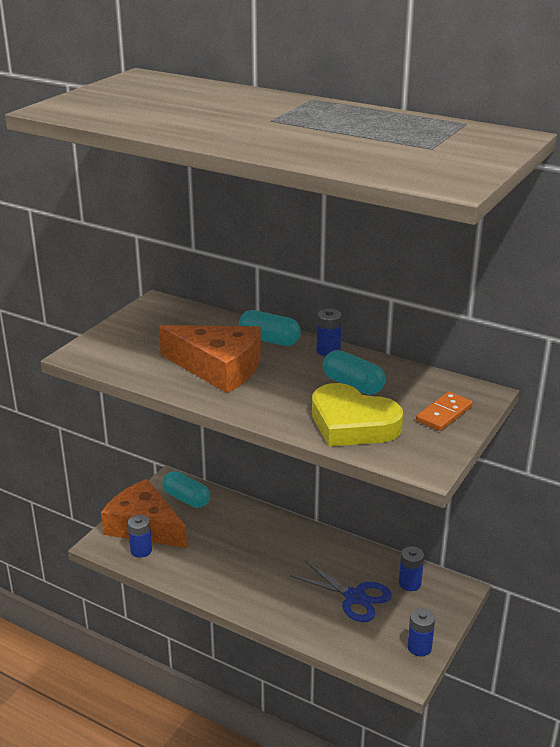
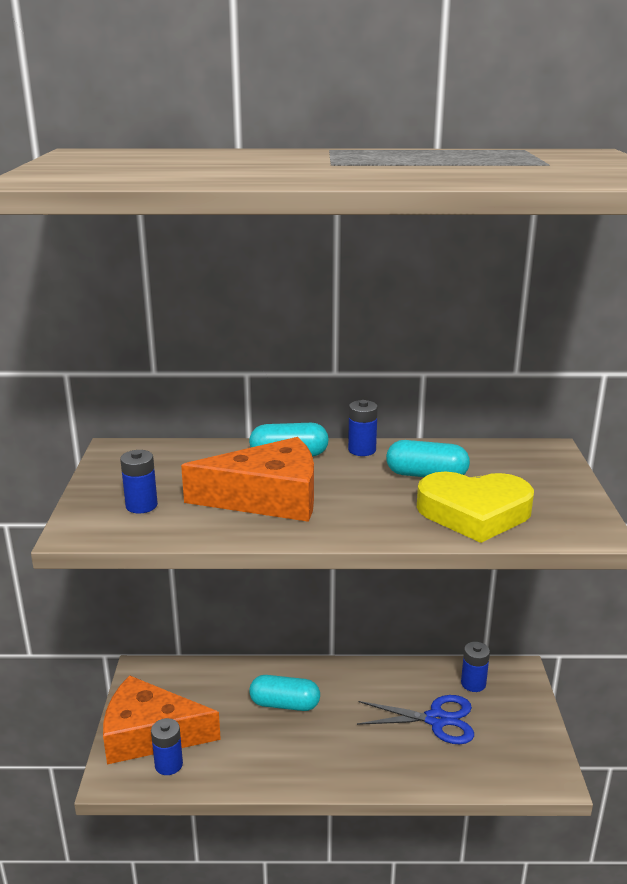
camera: 30 degrees left, 5 degrees down
(186, 499) = (175, 683): turquoise capsule -> turquoise capsule (284, 704)
(419, 647) = (538, 745): blue battery -> blue battery (141, 505)
(444, 414) = (542, 477): orange domino -> none

